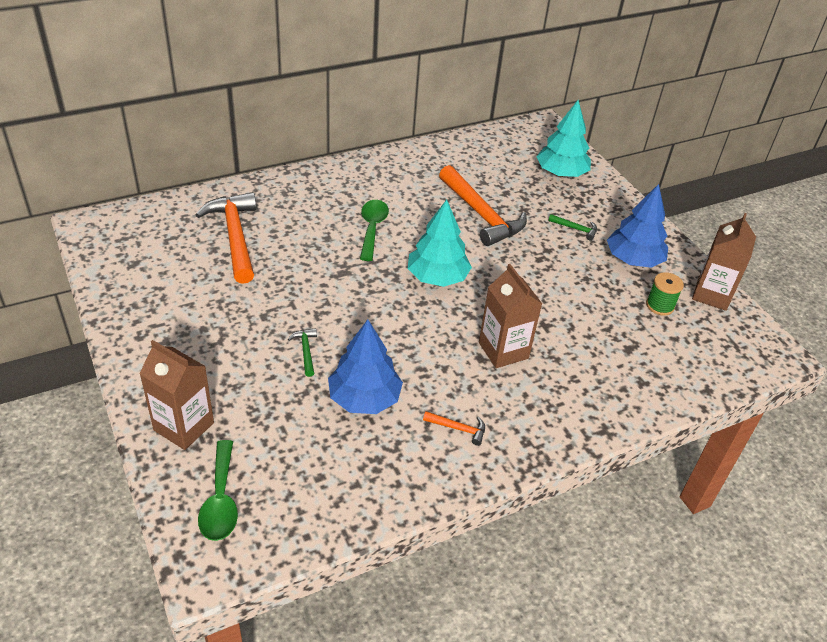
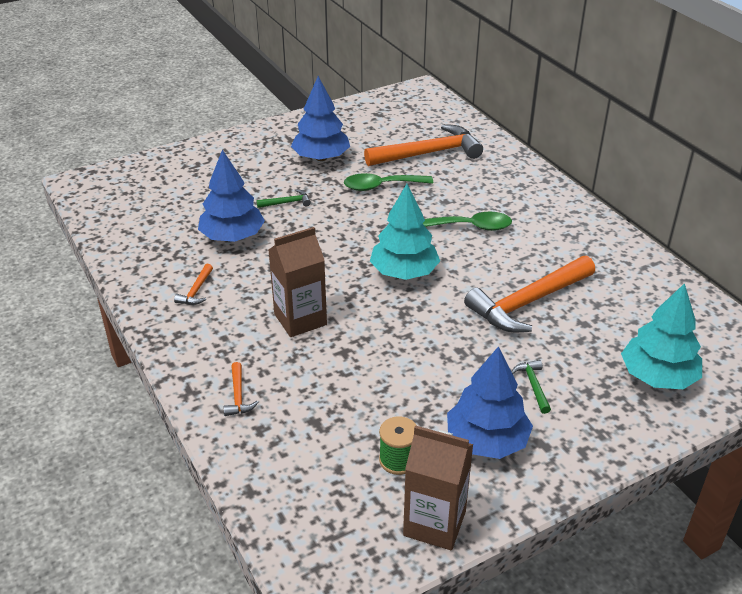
camera: 90 degrees right, 5 degrees down
(184, 426) = (204, 158): brown carton -> none
(218, 318) = (321, 158): none -> blue tree
(220, 500) = (134, 181): green spoon -> green spoon (381, 186)
(575, 229) = (533, 385): green hammer -> green hammer turned 150 degrees clockwise
(606, 396) = (238, 396): none -> orange hammer

